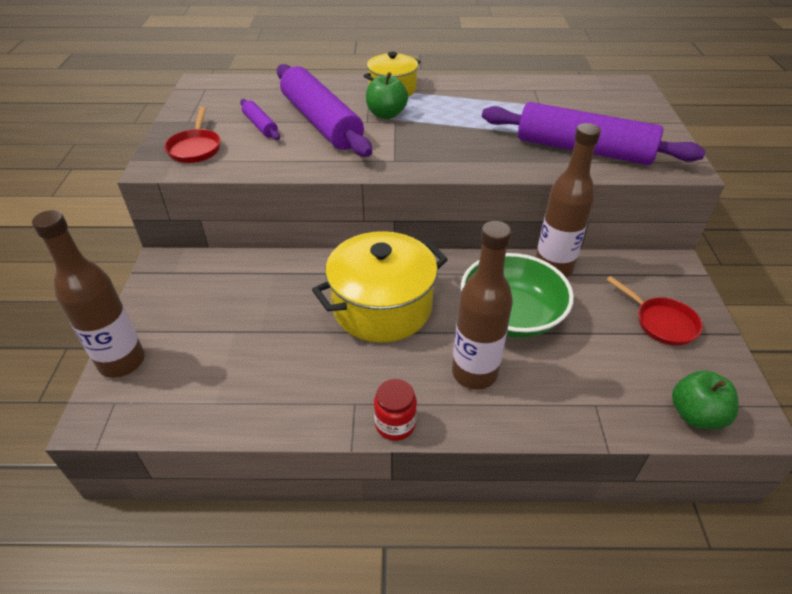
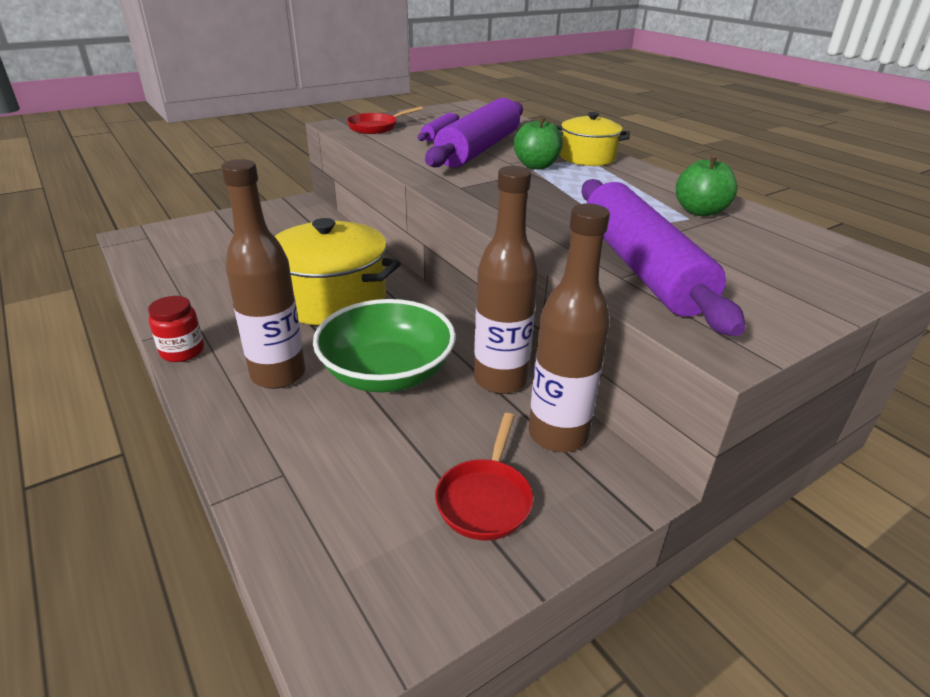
camera: 55 degrees right, 10 degrees down
(122, 362) = (188, 226): brown bottle -> brown bottle (558, 435)
(695, 415) = (320, 576): green apple -> green apple (700, 211)

